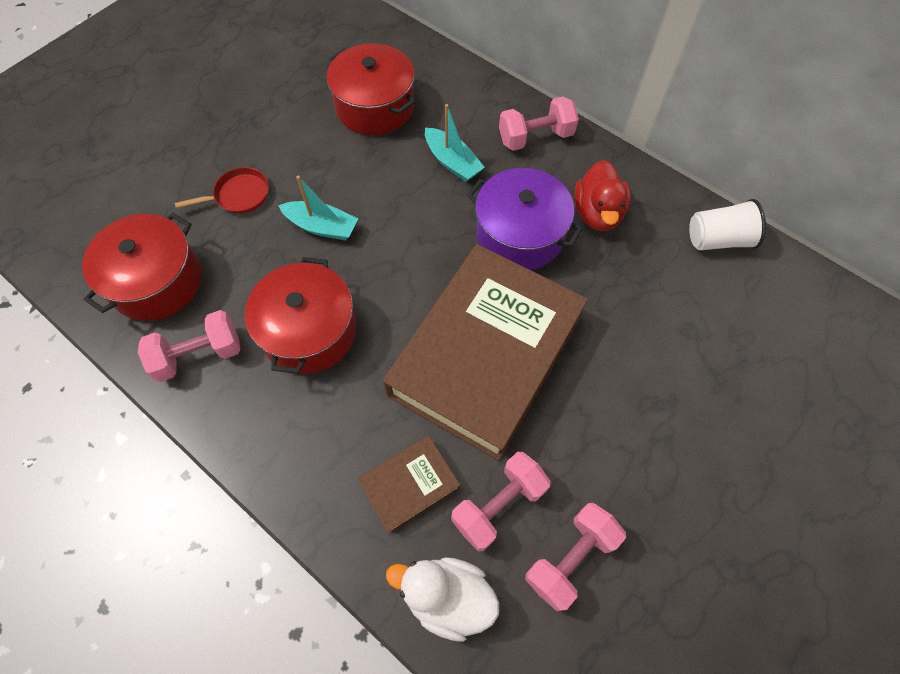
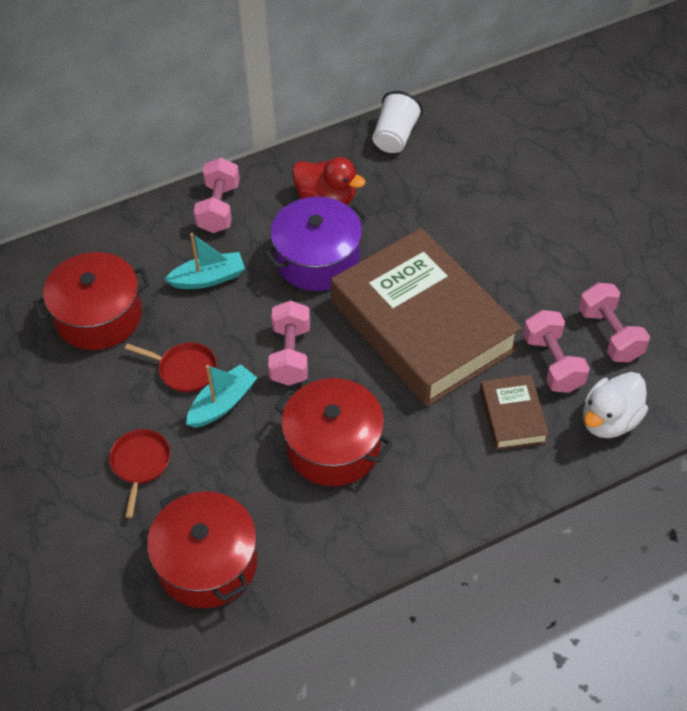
camera: 65 degrees left, 10 degrees down
(199, 355) = (313, 543): pink dumbbell -> pink dumbbell (290, 355)
(346, 186) = (184, 370): none -> red pan

